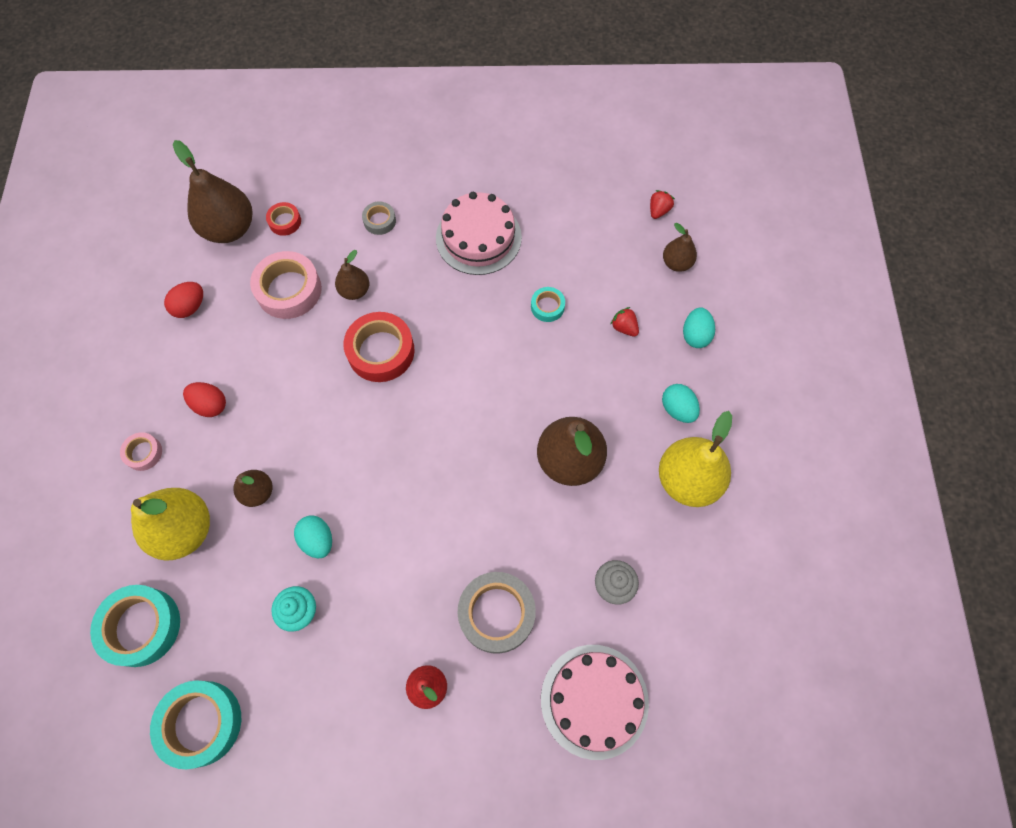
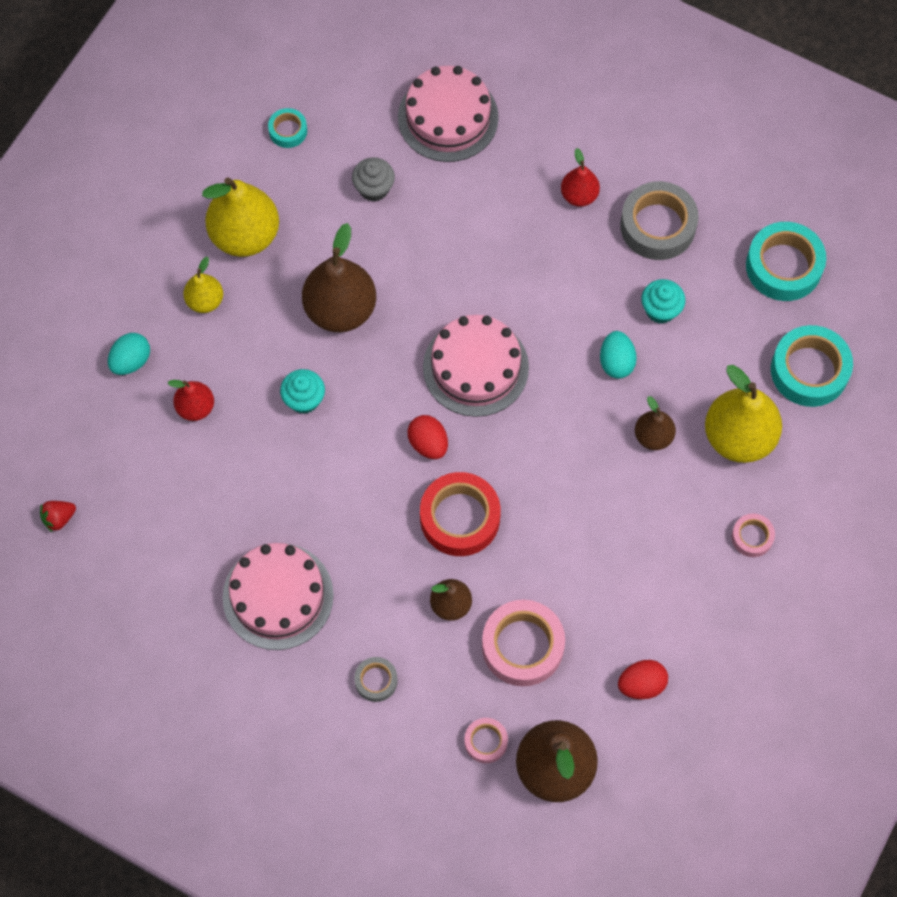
camera: 150 degrees left, 0 degrees up
(210, 405) = (664, 553): red egg -> red egg (428, 444)
(285, 221) = (486, 742): red tape -> pink tape
(433, 472) = (475, 367): none -> pink cake
(496, 613) = (488, 219): grey tape -> grey tape (657, 226)
(547, 307) = (257, 473): turquoise tape -> turquoise tape (288, 131)
(550, 375) = (304, 399): none -> turquoise cupcake
(624, 327) = (195, 407): red strawberry -> red pear
(676, 263) = (88, 447): brown pear -> none
(677, 409) = (205, 301): turquoise egg -> yellow pear

